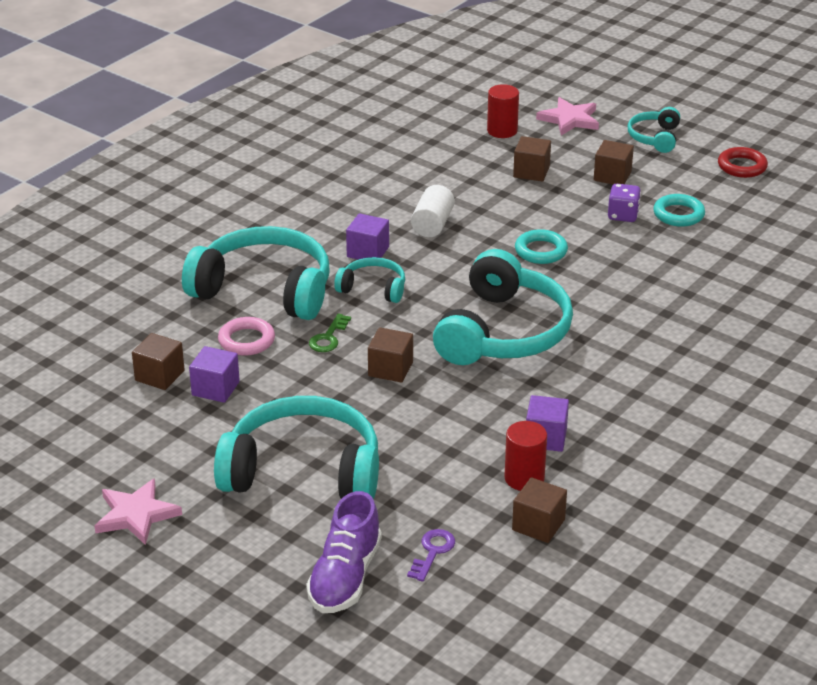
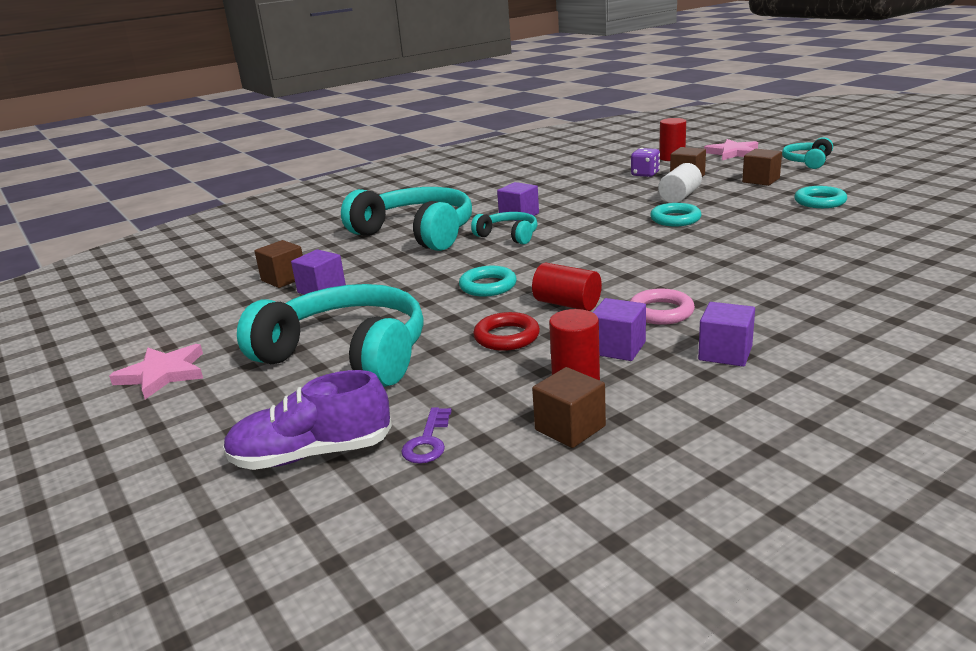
camera: 20 degrees right, 10 degrees down
(246, 340) = (375, 261): pink ring -> pink ring (661, 312)
(328, 337) = (447, 263): green key -> none
(345, 577) = (311, 454): purple shoe -> purple shoe turned 45 degrees clockwise
(390, 369) = (488, 286): brown cube -> turquoise ring
(432, 224) = (584, 202): white cylinder -> white cylinder (679, 197)
(432, 552) = (428, 441): purple key -> purple key turned 150 degrees clockwise
(479, 387) = (567, 304): none -> red cylinder
(503, 332) = (613, 267): turquoise headphones -> none
(623, 215) = (763, 201): purple dice -> purple dice (645, 174)
(635, 434) = (725, 353): none -> purple cube
(742, 166) = (890, 176): red ring -> red ring (506, 337)

